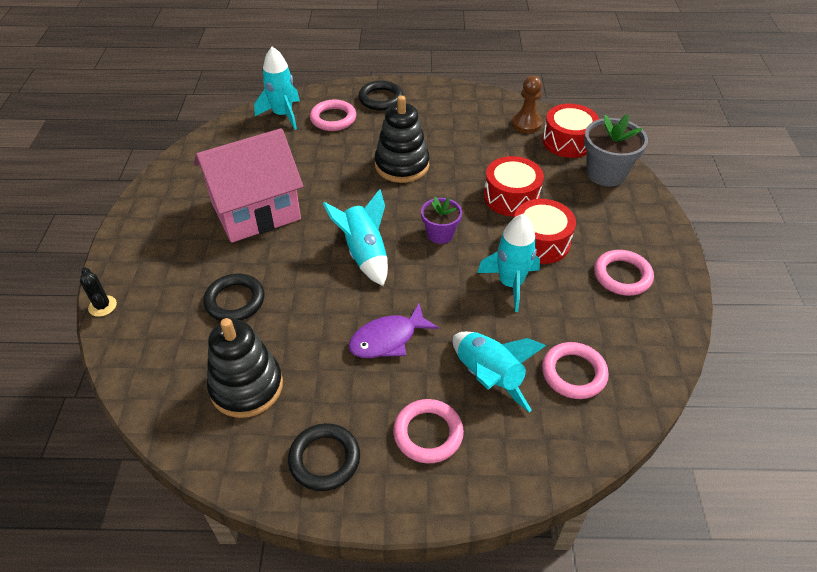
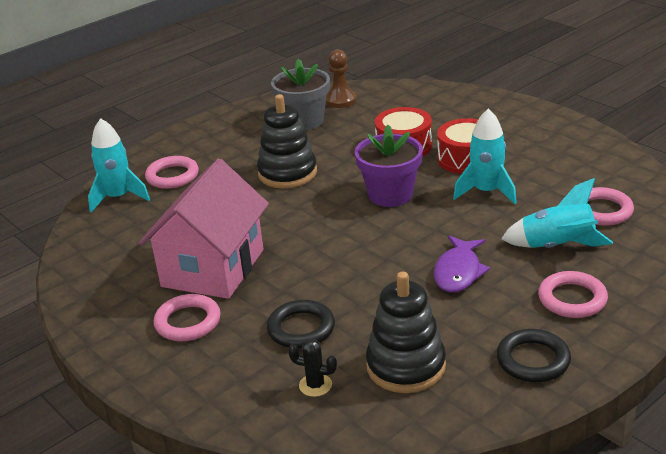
camera: 40 degrees left, 15 degrees down
(102, 306) = (185, 410): black cactus -> black cactus (315, 385)
(364, 254) = (354, 238): turquoise rocket -> none
(381, 99) = (192, 143): black ring -> none
(440, 234) = (390, 195): purple flower pot -> purple flower pot, size x1.60
(568, 141) = (389, 95): red drum -> none
(606, 173) = (445, 99): grey flower pot -> grey flower pot (304, 121)
(622, 276) = (546, 146): pink ring -> pink ring (188, 322)

